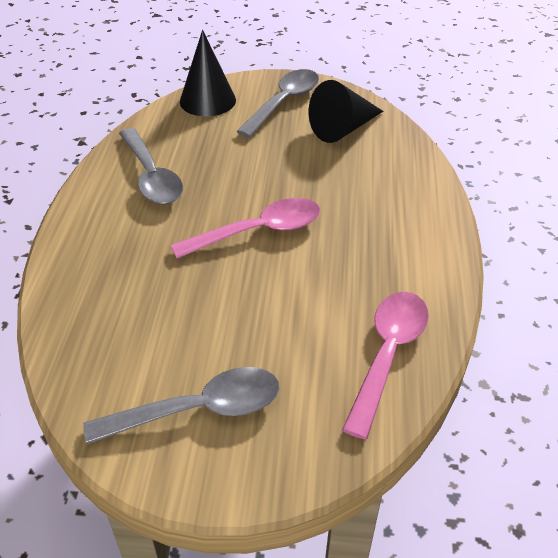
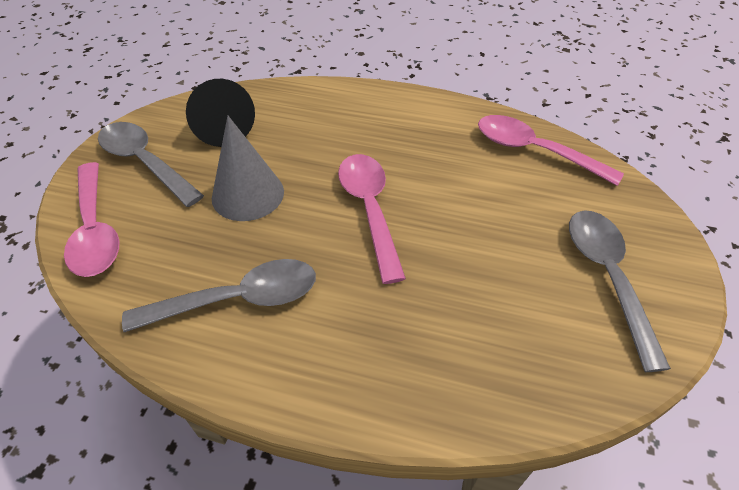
camera: 80 degrees left, 5 degrees up
(207, 100) = (95, 230): black cone -> pink spoon
(260, 160) = (248, 194): none -> grey cone

